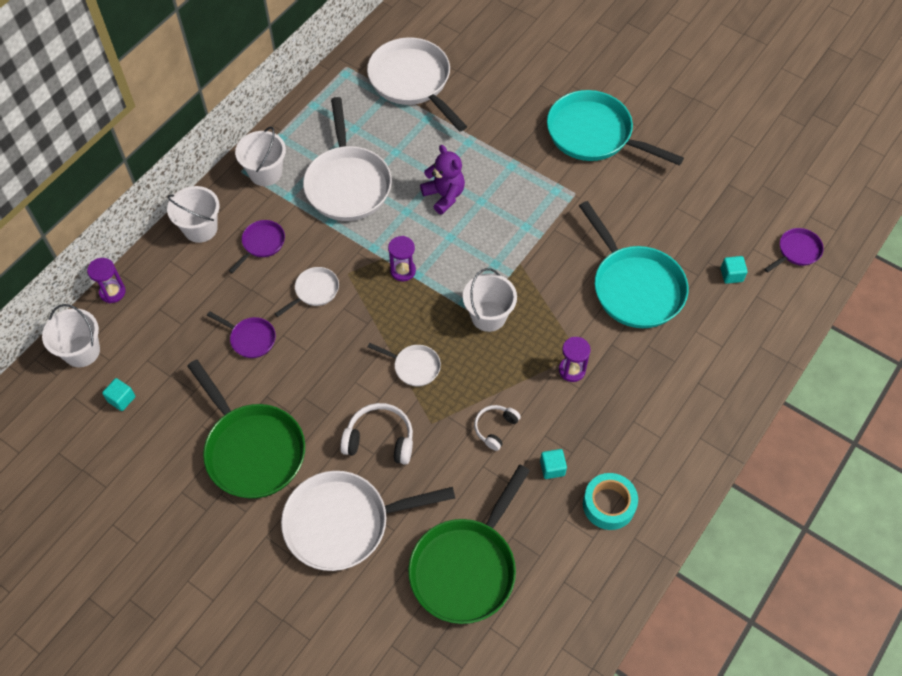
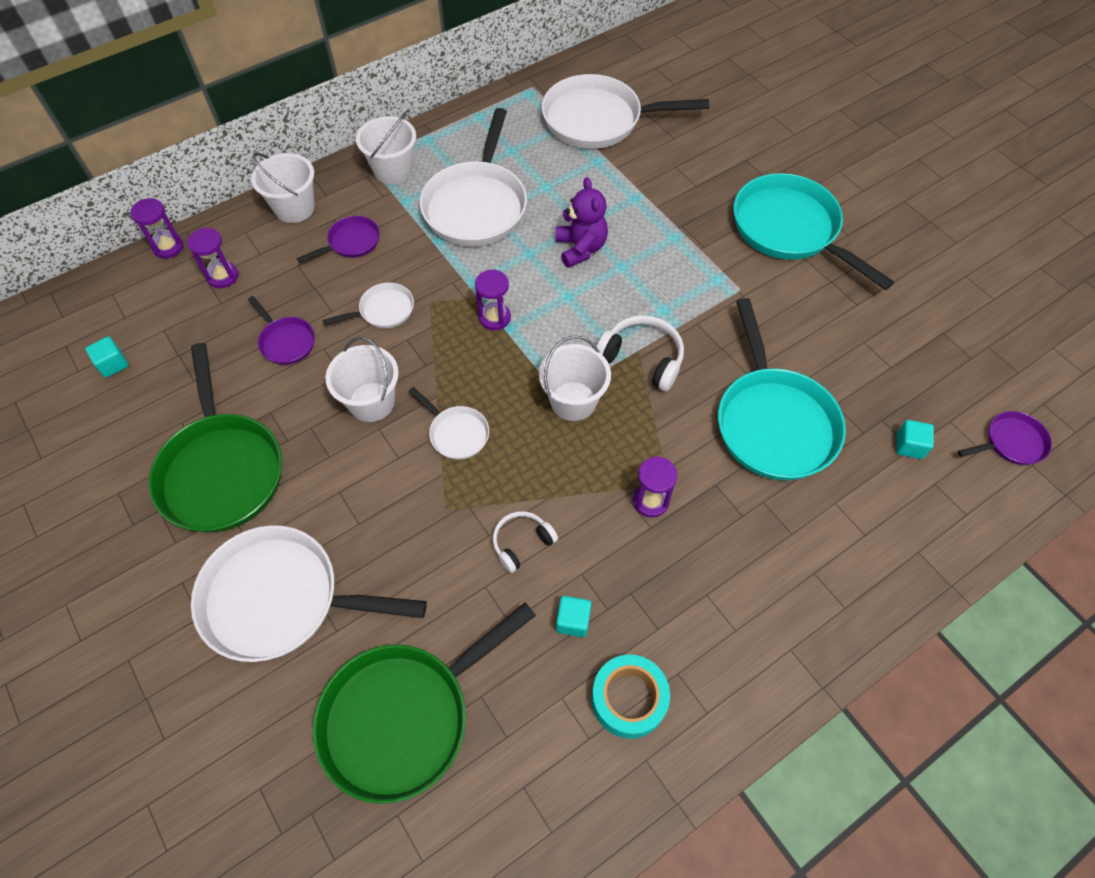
camera: 20 degrees right, 0 degrees up
(82, 351) = (102, 299): white bucket -> white bucket (371, 402)
(171, 302) = (223, 276): none -> purple hourglass
(380, 440) = (374, 509): white headphones -> white headphones (642, 358)
(412, 82) = (598, 120): white pan -> white pan turned 75 degrees counterclockwise

